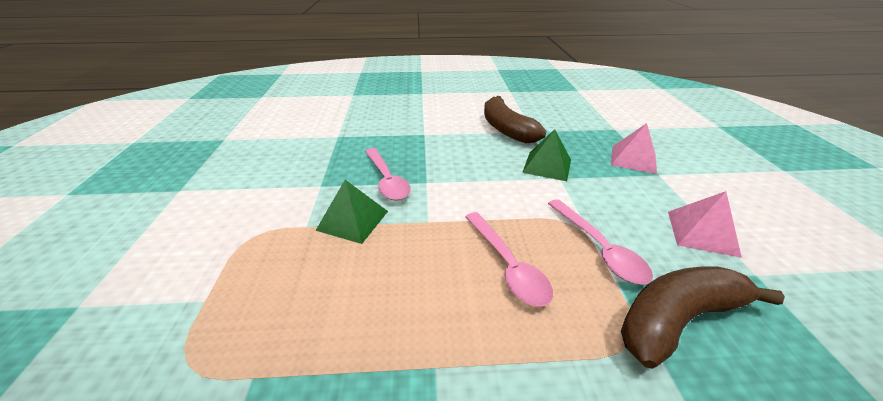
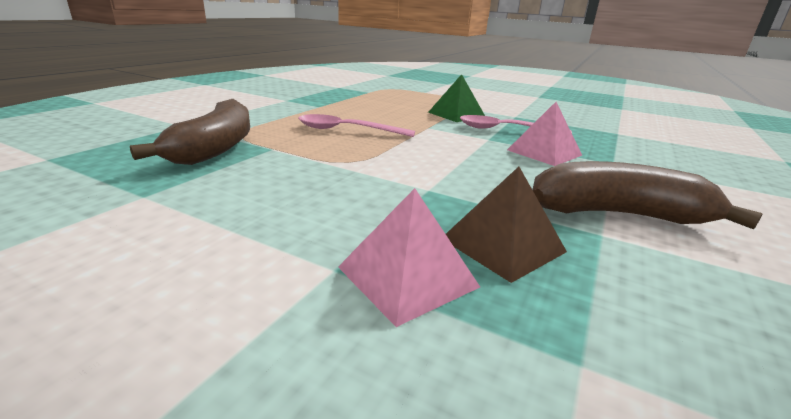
camera: 120 degrees right, 10 degrees down
(547, 166) = (465, 194): green pyramid -> none
(579, 147) = (502, 245): none -> brown pyramid
(599, 248) = (305, 157): pink spoon -> none
(701, 232) = (216, 208): pink pyramid -> pink pyramid (544, 152)

